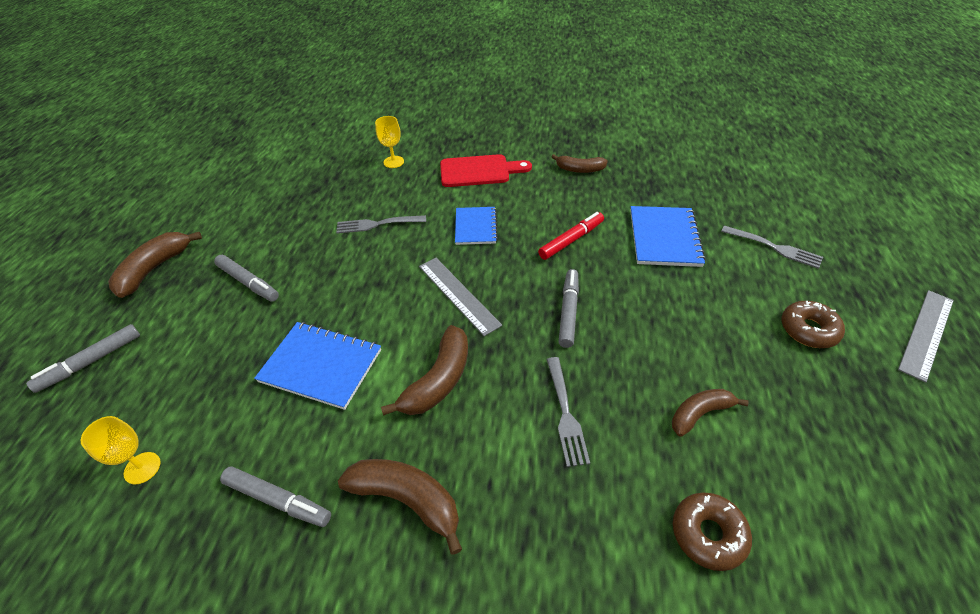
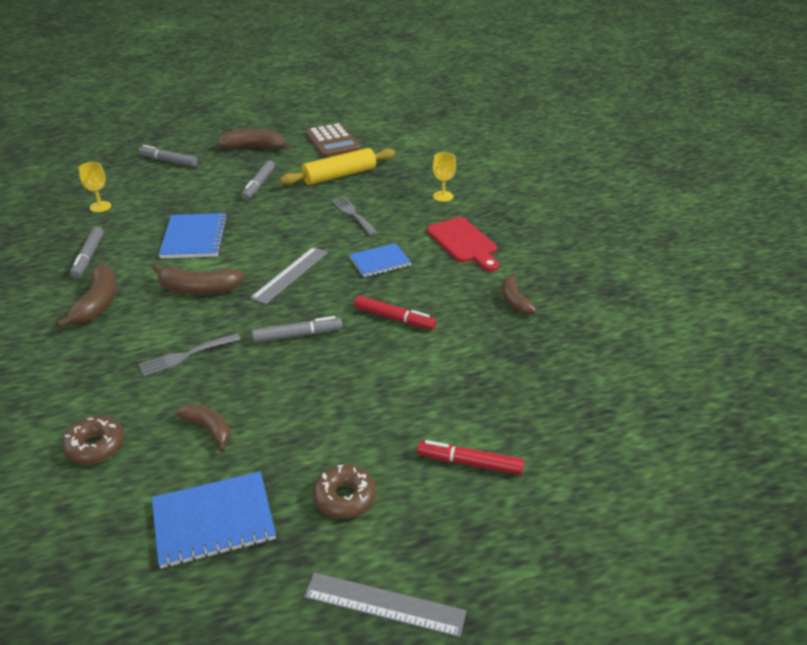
camera: 65 degrees right, 10 degrees down
(212, 204) = (332, 141): none -> brown calculator
(291, 216) = (339, 175): none -> yellow rolling pin
(664, 238) = (435, 377): blue notebook -> blue notebook (213, 521)
(773, 247) = (470, 463): grey fork -> red marker

